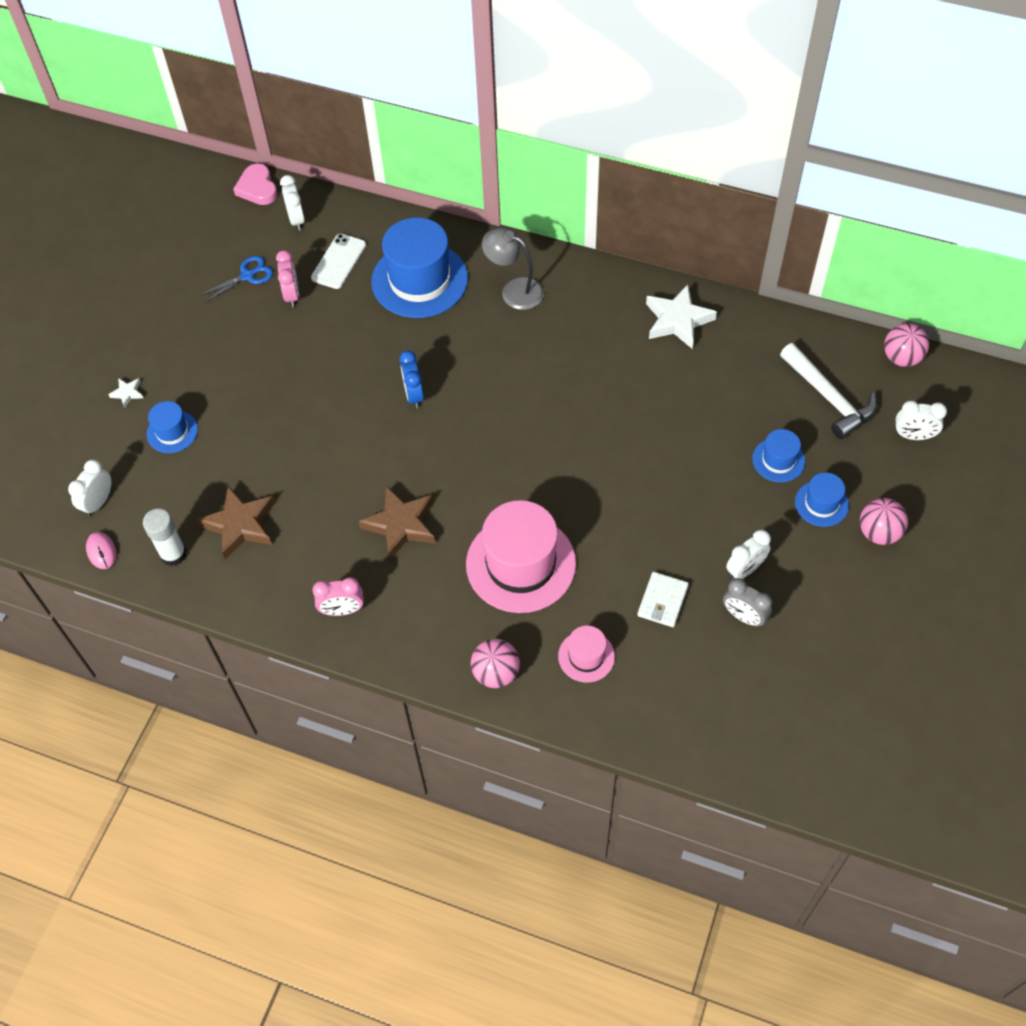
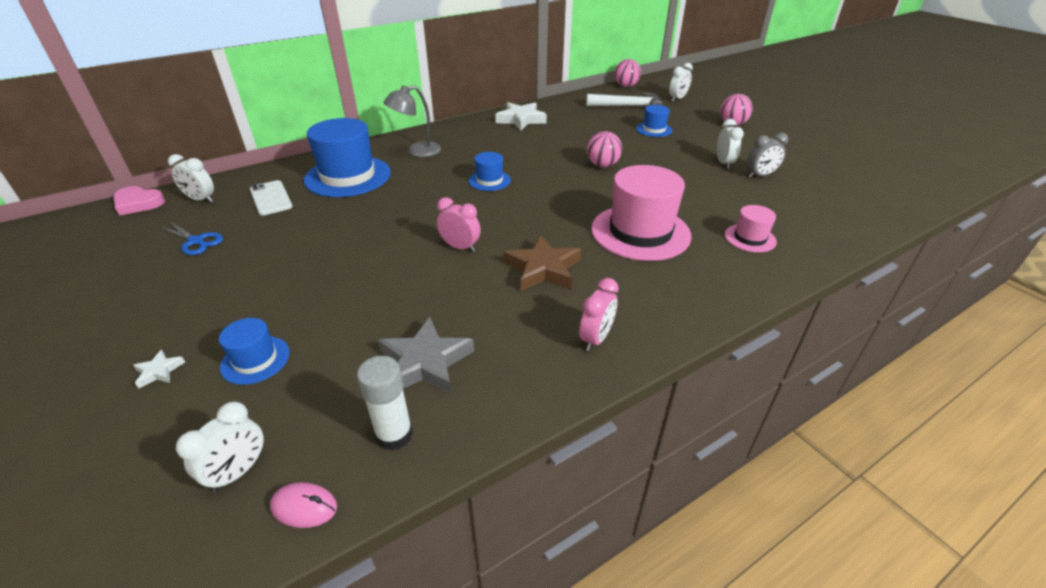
camera: 55 degrees left, 20 degrees down
(98, 502) = (238, 471): white clock -> white clock turned 120 degrees counterclockwise
(240, 525) = (425, 362): brown star -> grey star
(247, 276) = (196, 241): blue scissors -> blue scissors turned 120 degrees clockwise
(292, 295) = (256, 229): pink clock -> pink clock (460, 247)
(414, 395) = (435, 215): blue clock -> none
(496, 673) = (736, 283): pink ball -> pink ball (602, 165)
(662, 601) = (725, 195): white wallet -> none
(821, 503) = (697, 130): blue hat -> blue hat (489, 180)

